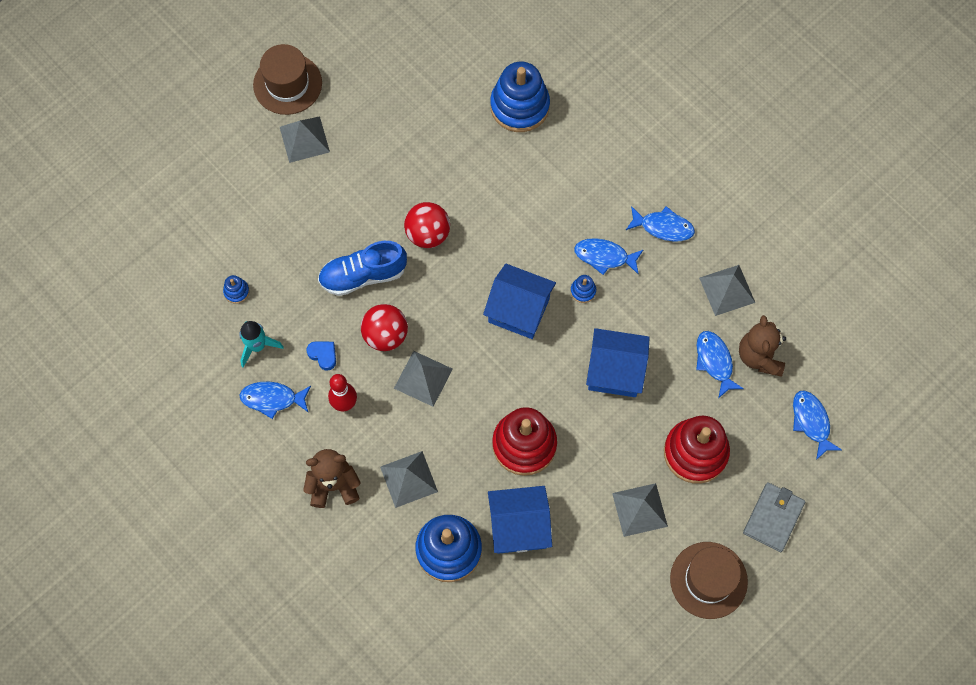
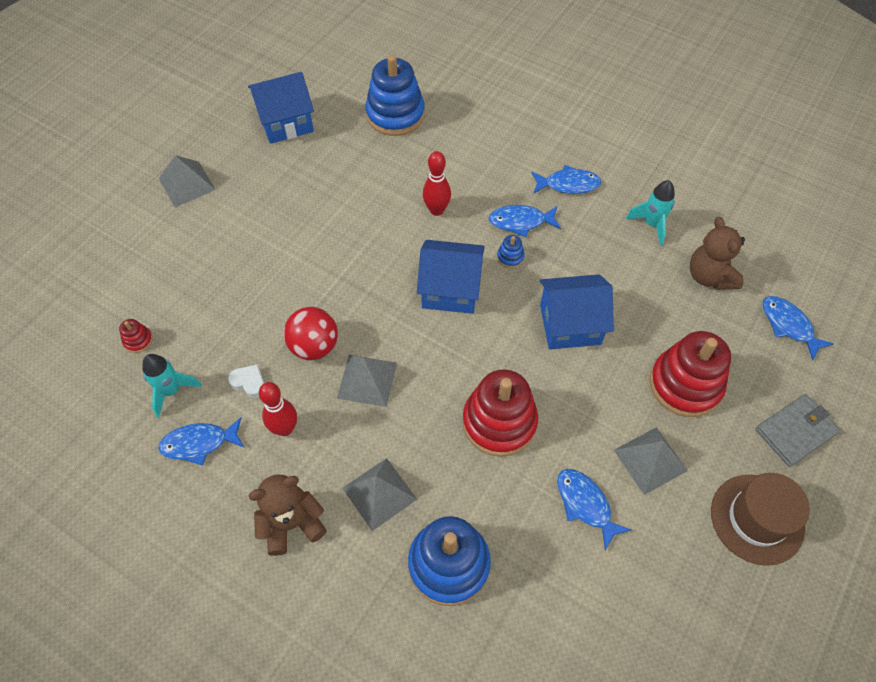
camera: 15 degrees left, 10 degrees down
(236, 291) = (138, 340): blue stacking toy -> red stacking toy
(287, 84) = (160, 141): brown hat -> none
(323, 355) = (249, 383): blue heart -> white heart
(363, 275) = (276, 293): blue shoe -> none
(428, 234) = (335, 240): red ball -> none
(519, 526) = (522, 514): blue house -> blue house (286, 122)
(529, 225) = (436, 210): none -> red bowling pin
(714, 361) = (667, 291): blue fish -> blue fish (585, 504)
(727, 290) = (651, 224): grey pyramid -> turquoise rocket
(773, 517) = (795, 431): grey wallet -> grey wallet turned 45 degrees clockwise

